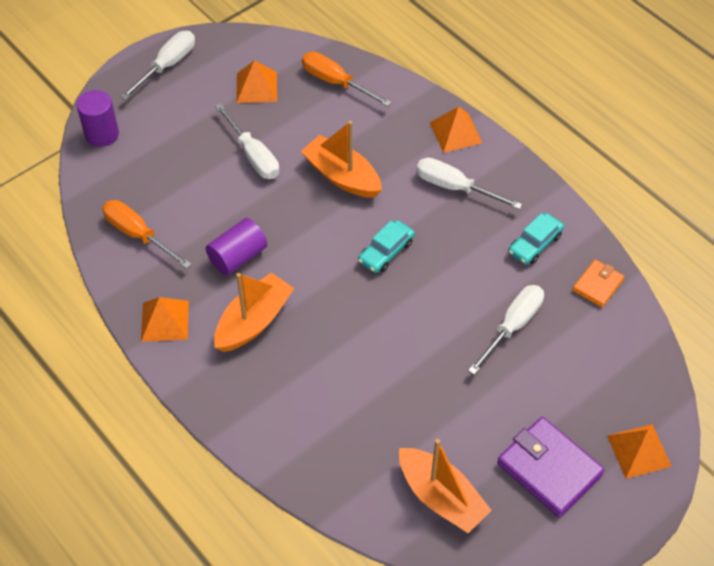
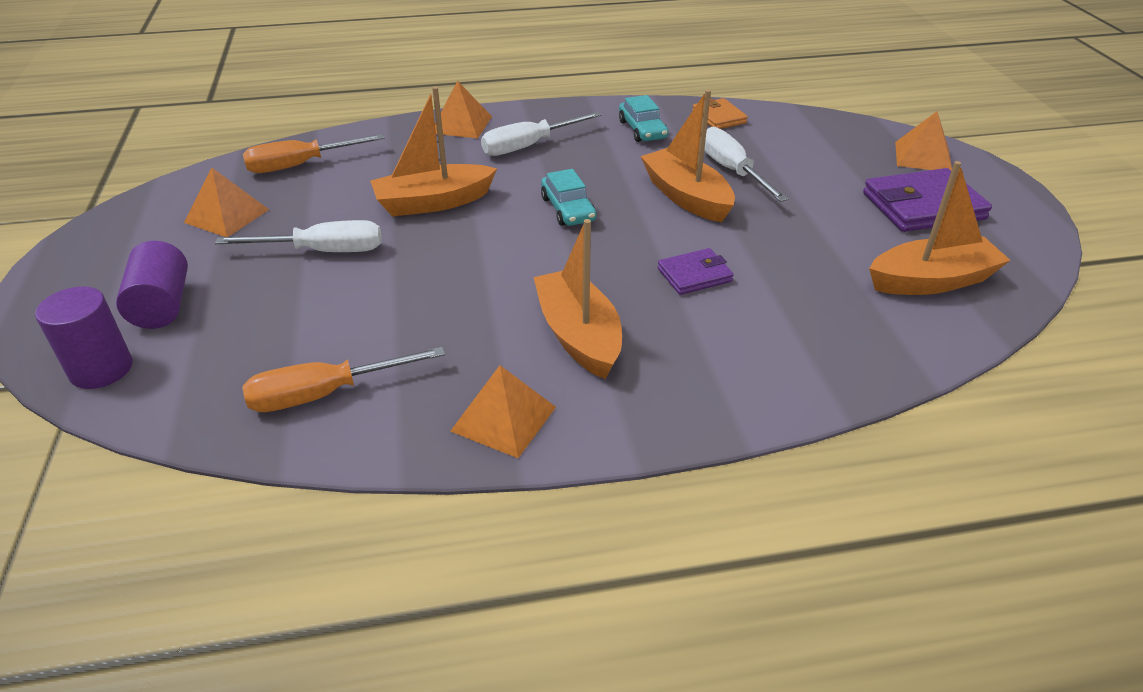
camera: 60 degrees left, 15 degrees down
(167, 65) = (83, 270): white screwdriver -> none
(238, 257) = (463, 315): purple cylinder -> purple cylinder (162, 305)
(355, 355) = (694, 275): none -> purple wallet
(452, 312) = (686, 197): none -> orange boat

